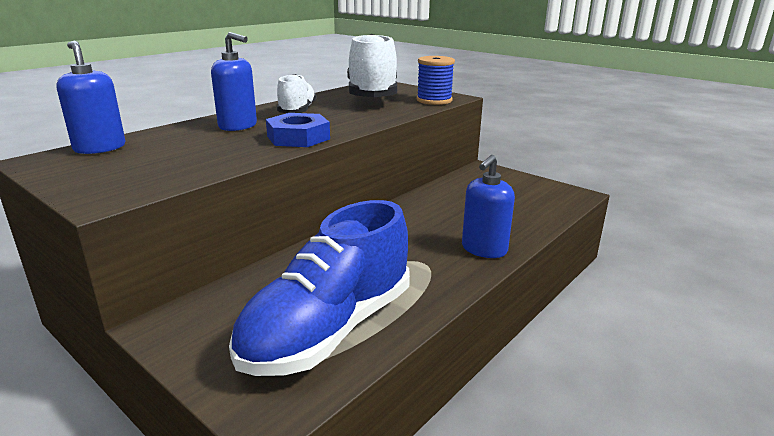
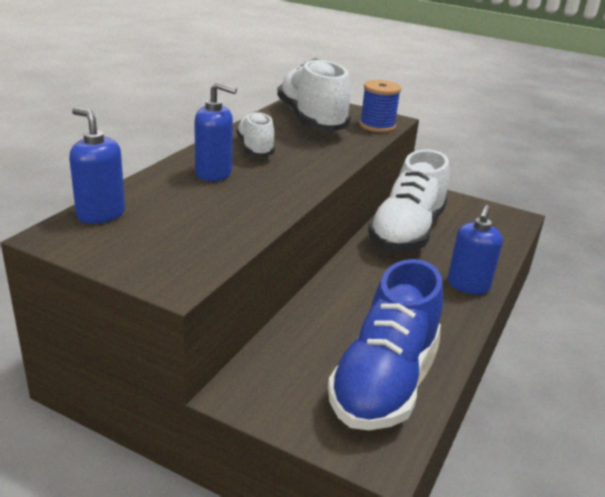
camera: 15 degrees left, 5 degrees up
(298, 137) = (288, 187): blue nut -> none
(446, 200) = (407, 232): none -> white shoe

